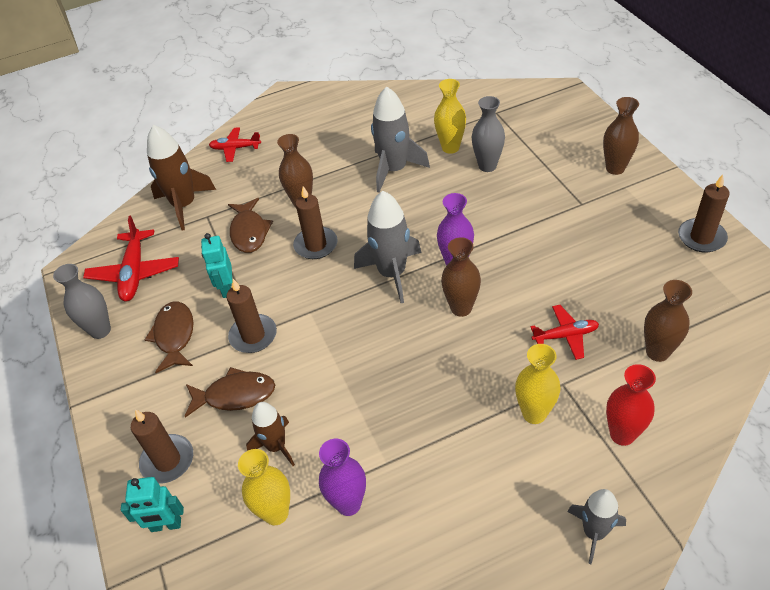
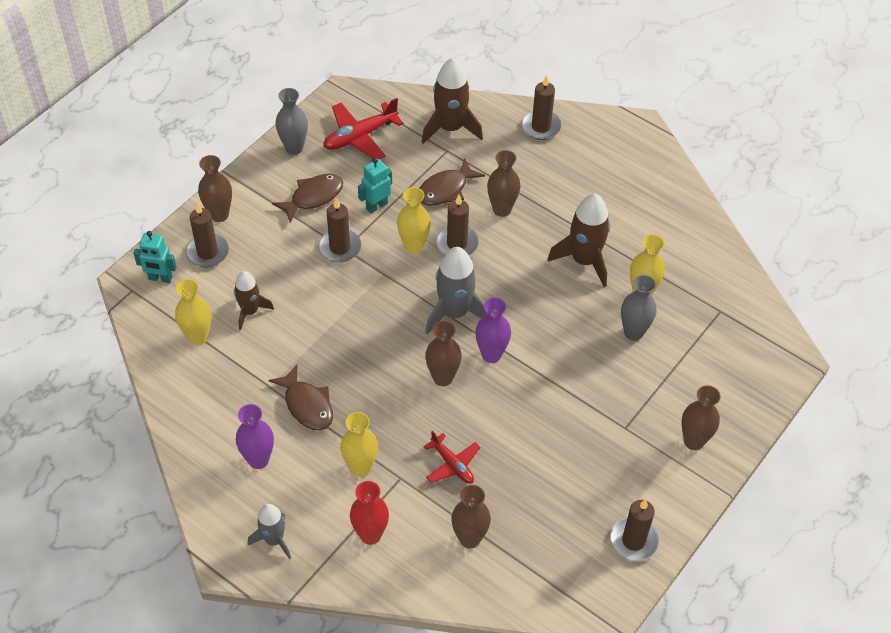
camera: 55 degrees right, 5 degrees up
(127, 430) = (219, 215): none -> brown vase
(166, 525) = (160, 278): turquoise robot -> turquoise robot turned 45 degrees counterclockwise
(235, 148) = (541, 126): red plane -> brown candle
(235, 395) = (280, 264): brown fish -> brown fish (307, 405)
(295, 277) = (413, 246): none -> yellow vase
(348, 504) = (225, 377): purple vase -> purple vase (258, 460)
(394, 170) = (584, 260): grey rocket -> brown rocket

